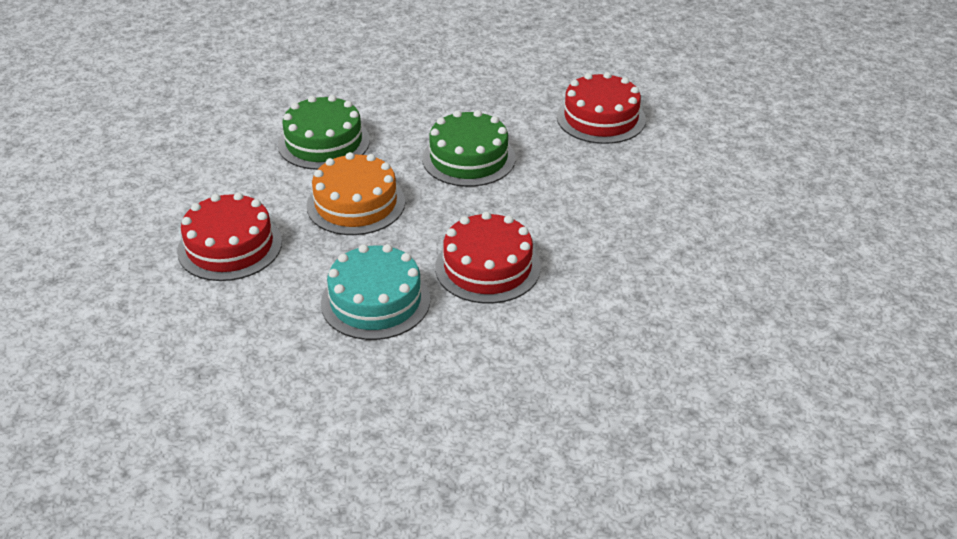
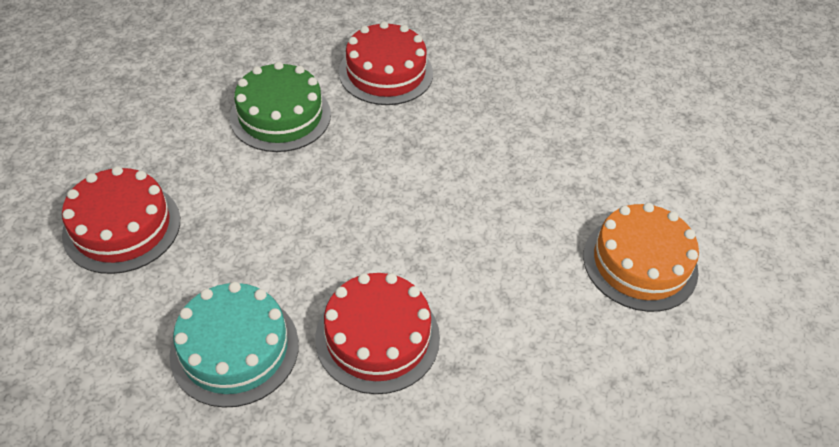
camera: 15 degrees right, 10 degrees up
(356, 204) = (276, 206): orange cake -> orange cake (640, 263)
(468, 158) = (422, 177): green cake -> none
(601, 118) = (591, 159): red cake -> red cake (386, 72)

